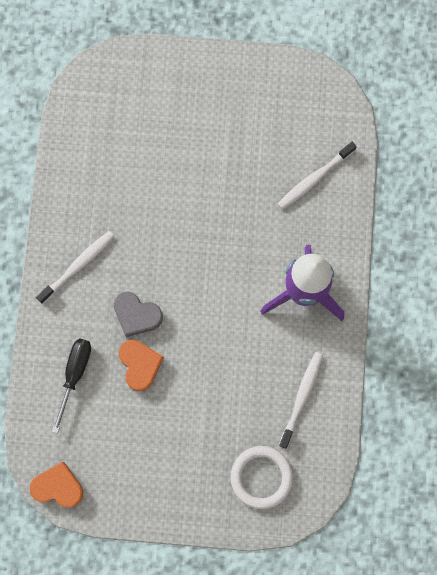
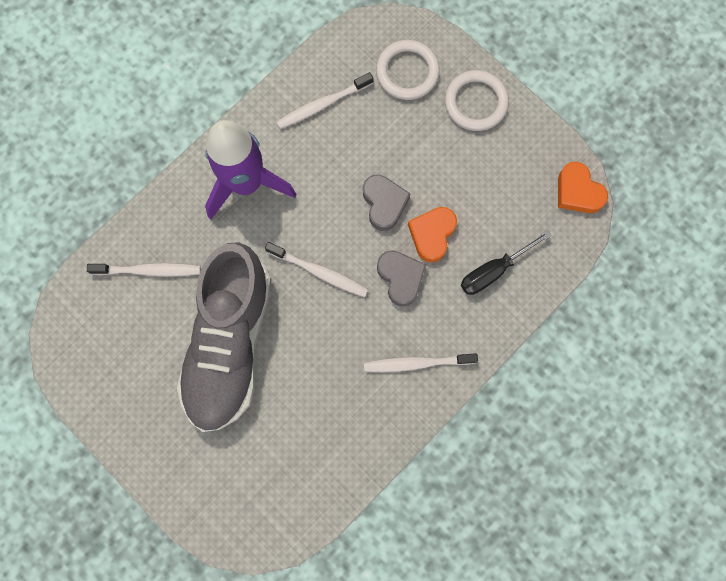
camera: 140 degrees left, 0 degrees up
(189, 495) = (475, 102): none -> white ring
(193, 359) = (384, 203): none -> grey heart
(197, 273) = (319, 272): none -> white toothbrush
(215, 176) = (230, 343): none -> grey shoe

